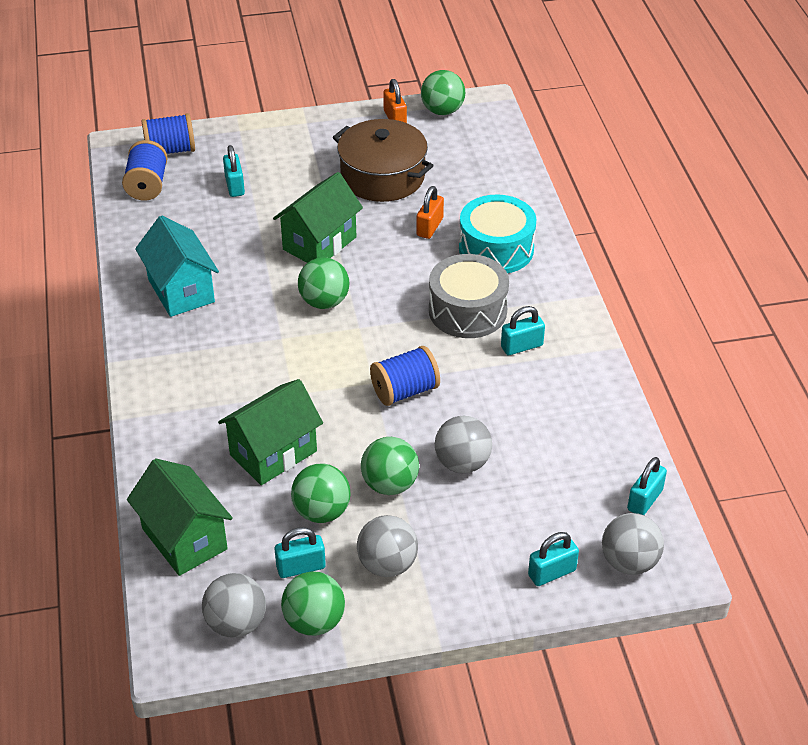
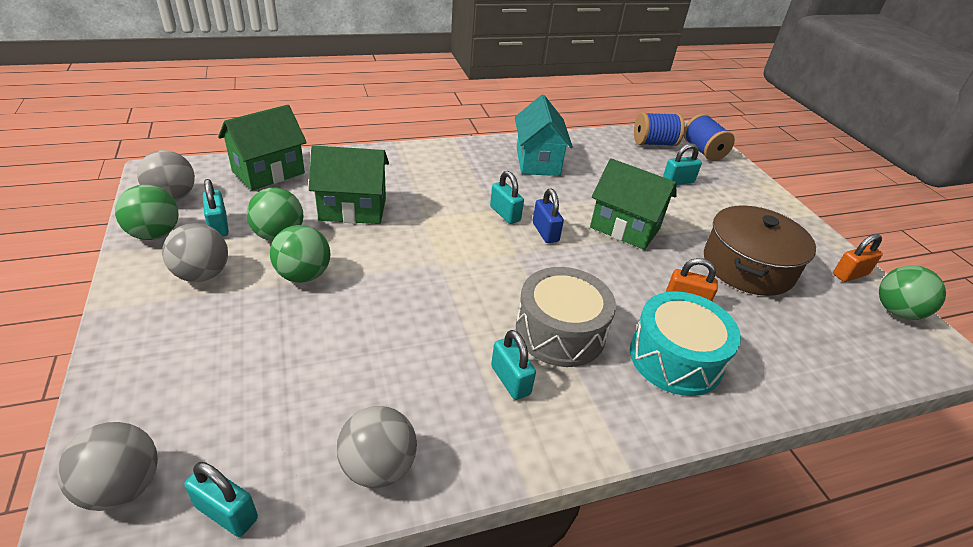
camera: 80 degrees right, 5 degrees down
(181, 290) = (538, 161): turquoise house -> turquoise house turned 60 degrees counterclockwise
(273, 453) = (353, 209): green house -> green house turned 45 degrees counterclockwise
(324, 302) = (545, 232): green ball -> blue padlock
(405, 391) = (430, 284): blue spool -> none
(462, 463) = (324, 326): grey ball -> grey ball (378, 467)
(552, 573) = (139, 402): turquoise padlock -> turquoise padlock (505, 214)

